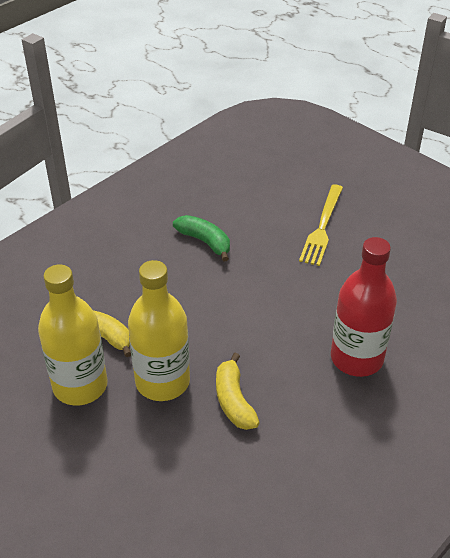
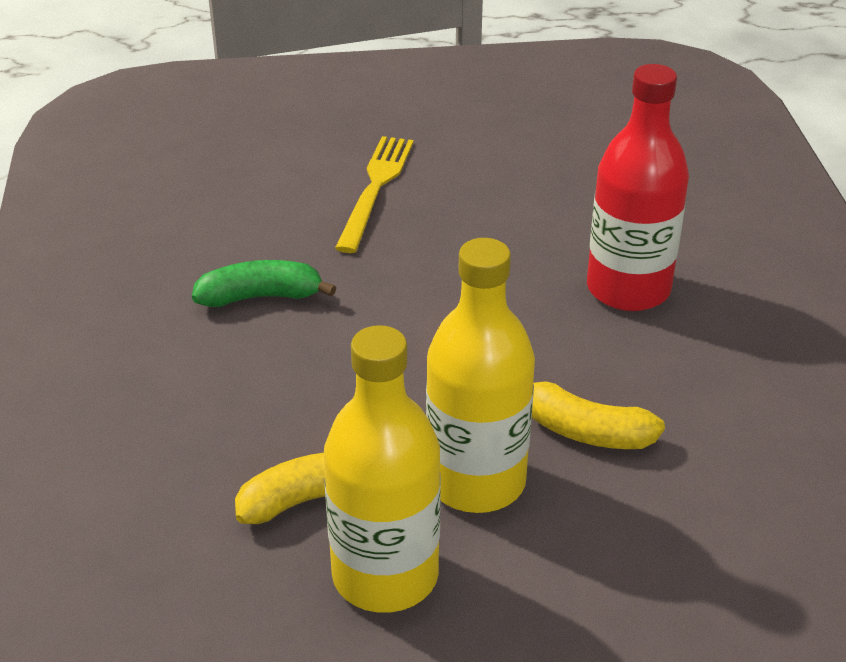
camera: 50 degrees left, 5 degrees down
(322, 227) = (375, 188): yellow fork -> yellow fork turned 135 degrees counterclockwise

